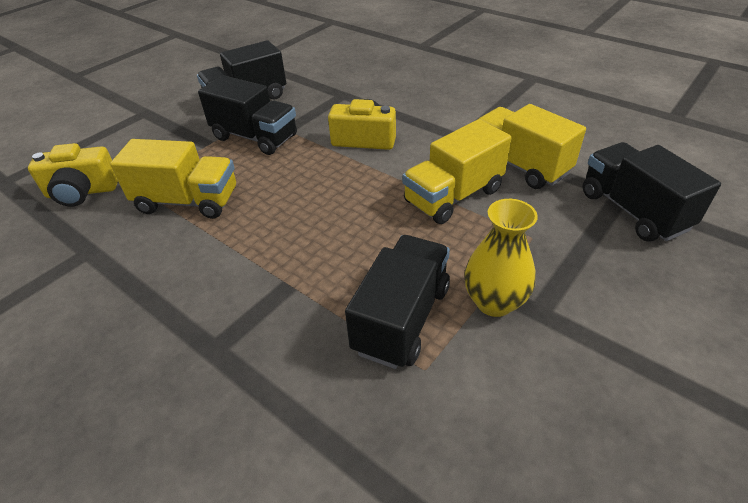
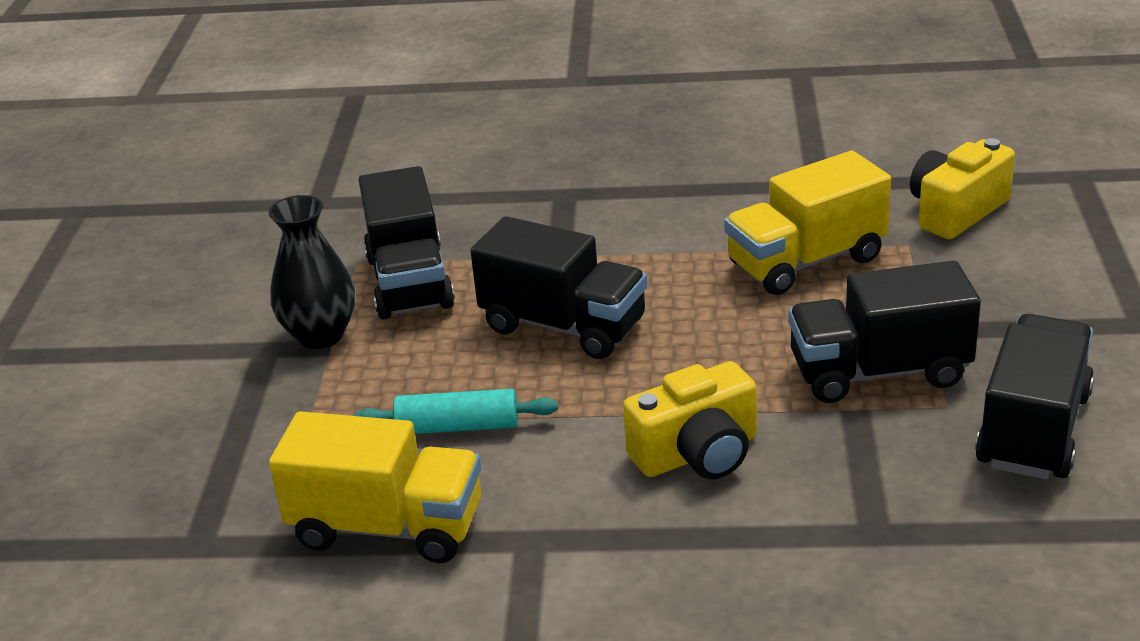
camera: 145 degrees right, 10 degrees down
(453, 196) = (458, 426): yellow truck -> turquoise rolling pin
(494, 302) = (320, 335): yellow vase -> black vase
(633, 211) = (173, 525): black truck -> black truck (563, 326)

